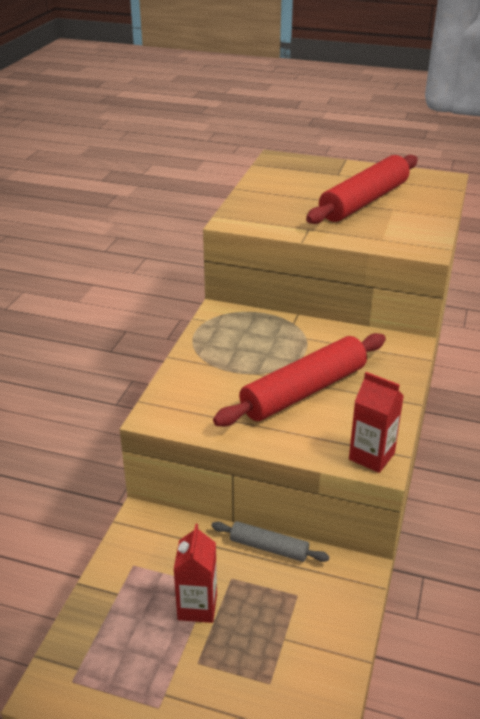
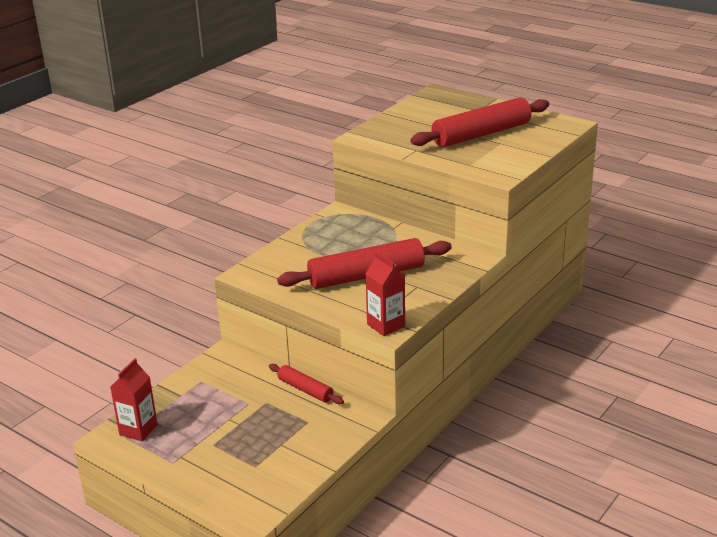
camera: 20 degrees right, 5 degrees down
(197, 606) = (231, 414): red carton -> red carton (138, 430)
(269, 548) = (305, 390): grey rolling pin -> red rolling pin

